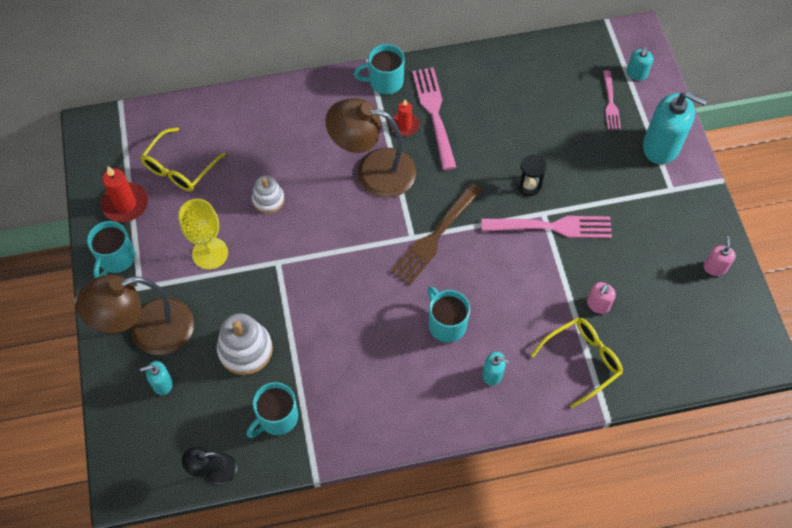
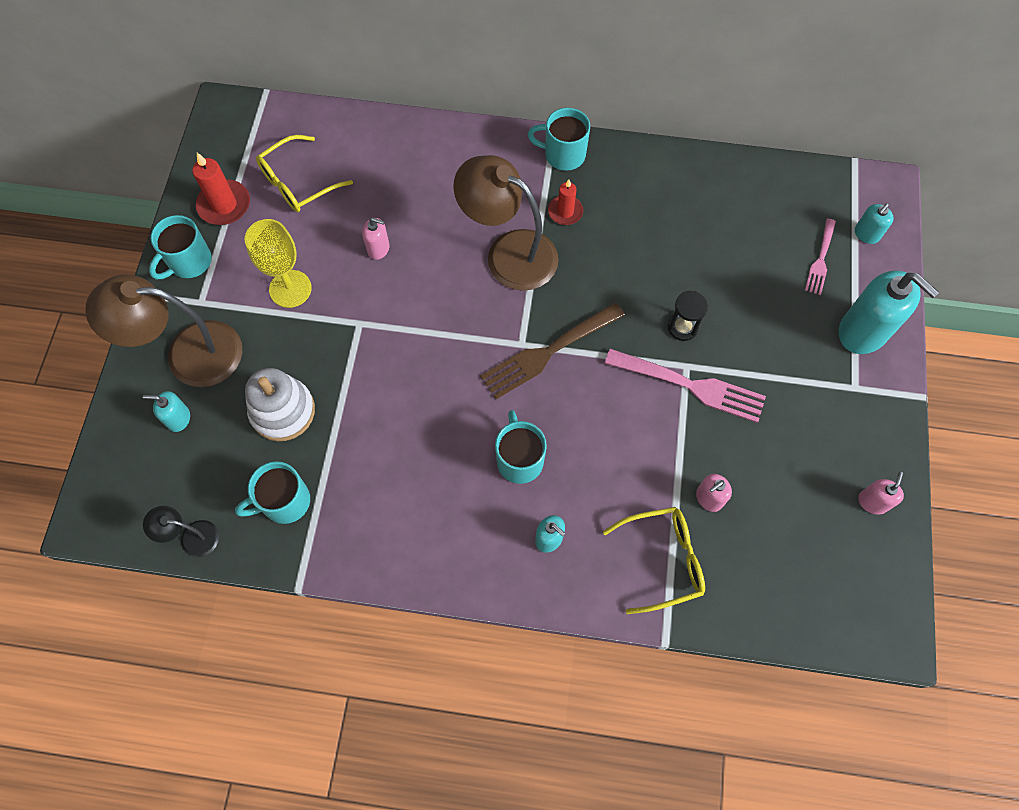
camera: 20 degrees right, 5 degrees up
(268, 199) = (378, 248): white stacking toy -> pink soap dispenser
(434, 114) = (605, 208): pink fork -> none

